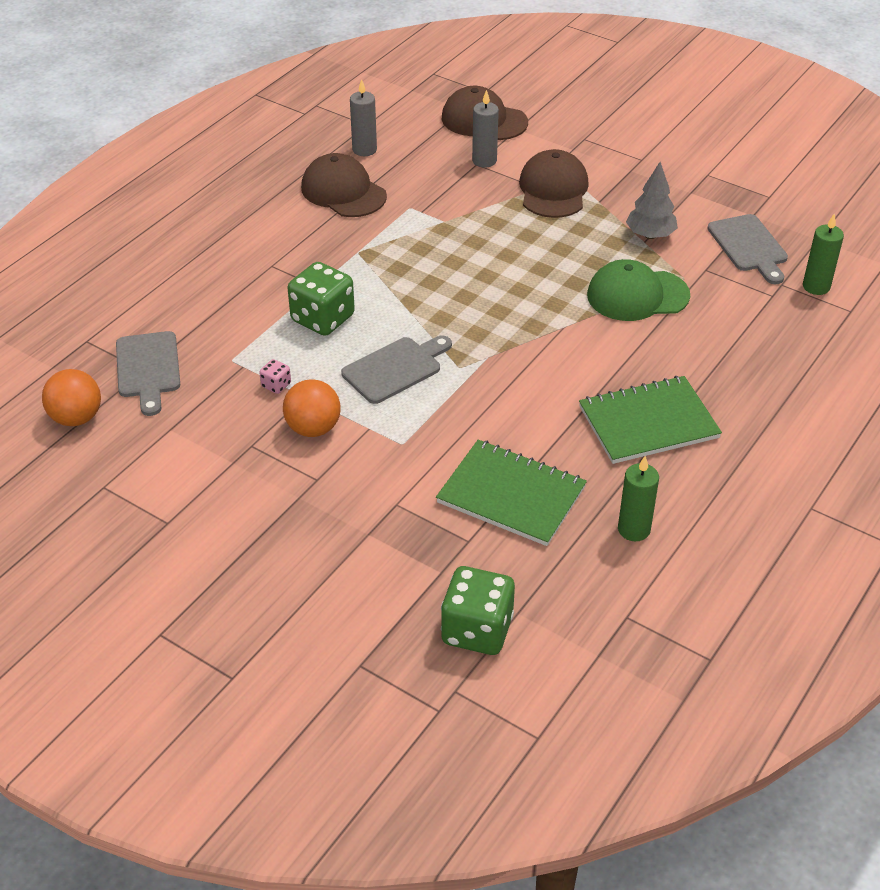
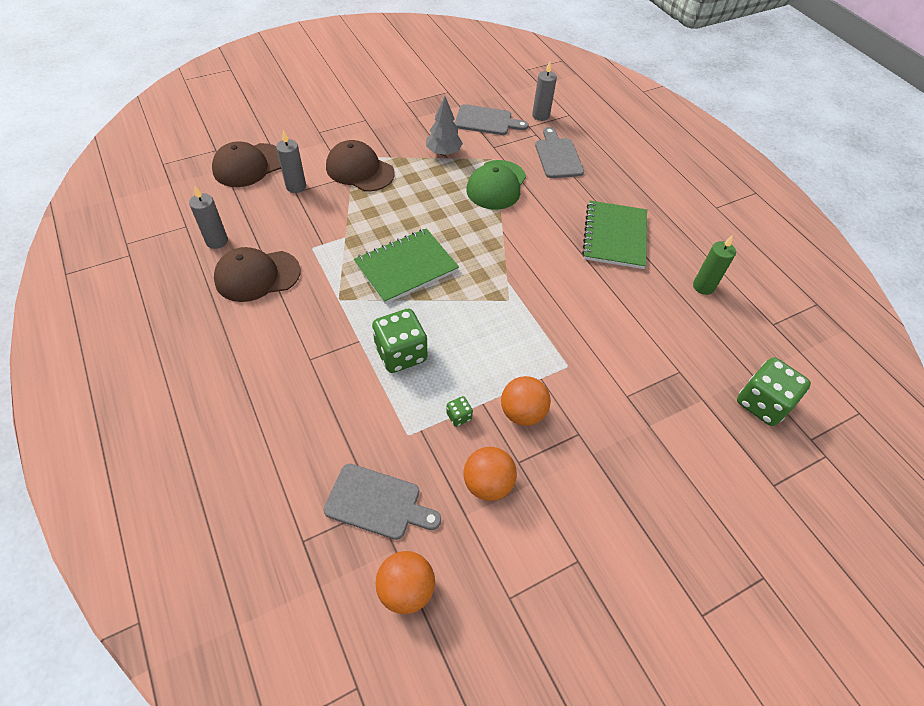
camera: 65 degrees left, 10 degrees up
(212, 432) = (487, 483): none -> orange ball
(276, 385) = (459, 416): pink dice -> green dice
(395, 368) = (487, 335): grey cutting board -> grey cutting board (557, 156)
(511, 495) = (647, 330): green notebook -> green notebook (406, 267)
(816, 286) = (540, 116): green candle -> grey candle

